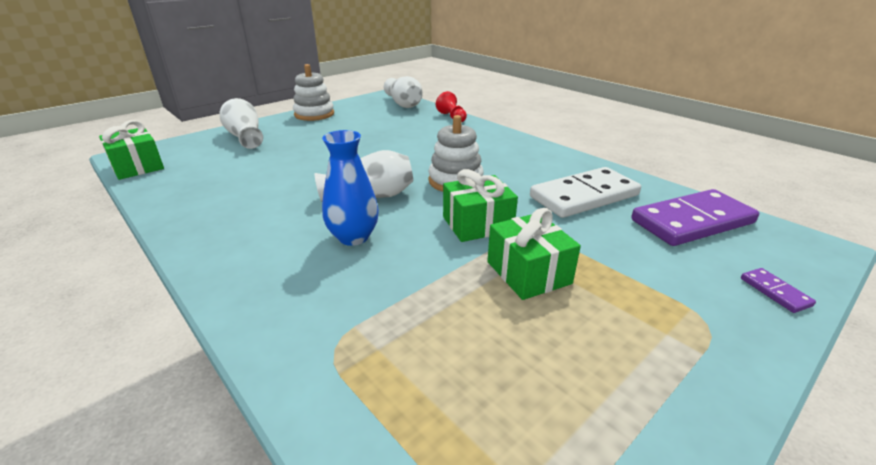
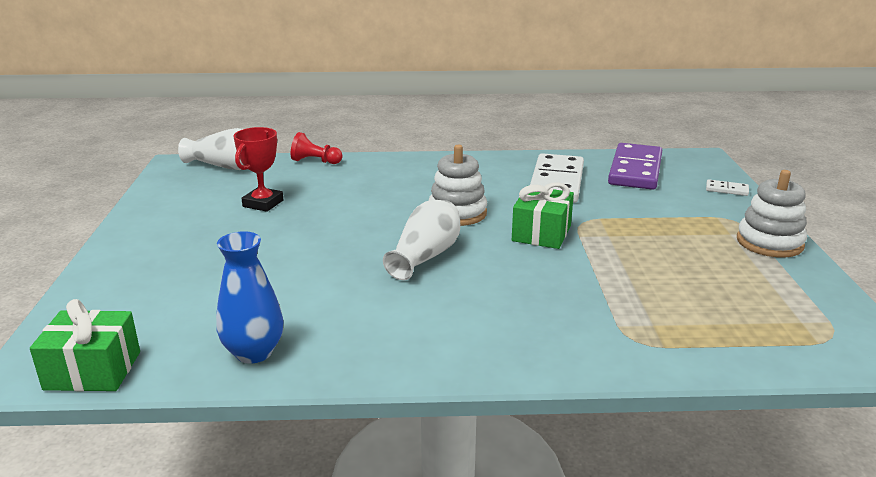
camera: 50 degrees left, 5 degrees down
(245, 137) = (136, 277): white vase -> none
(314, 114) = (149, 218): white stacking toy -> white stacking toy (769, 242)
(353, 237) = (490, 287): blue vase -> blue vase (254, 352)
(372, 128) = (263, 203): none -> red trophy
(528, 272) = (627, 243): green gift -> none
(775, 292) = (726, 190): purple domino -> white domino

